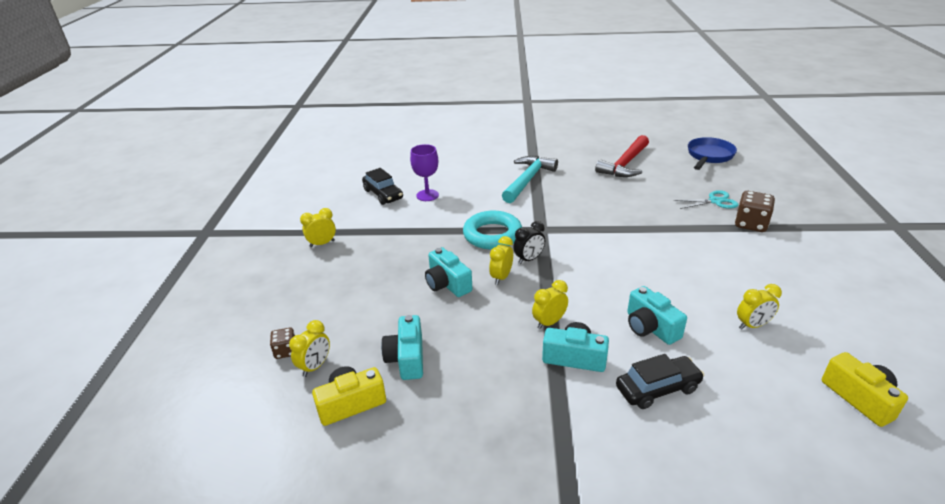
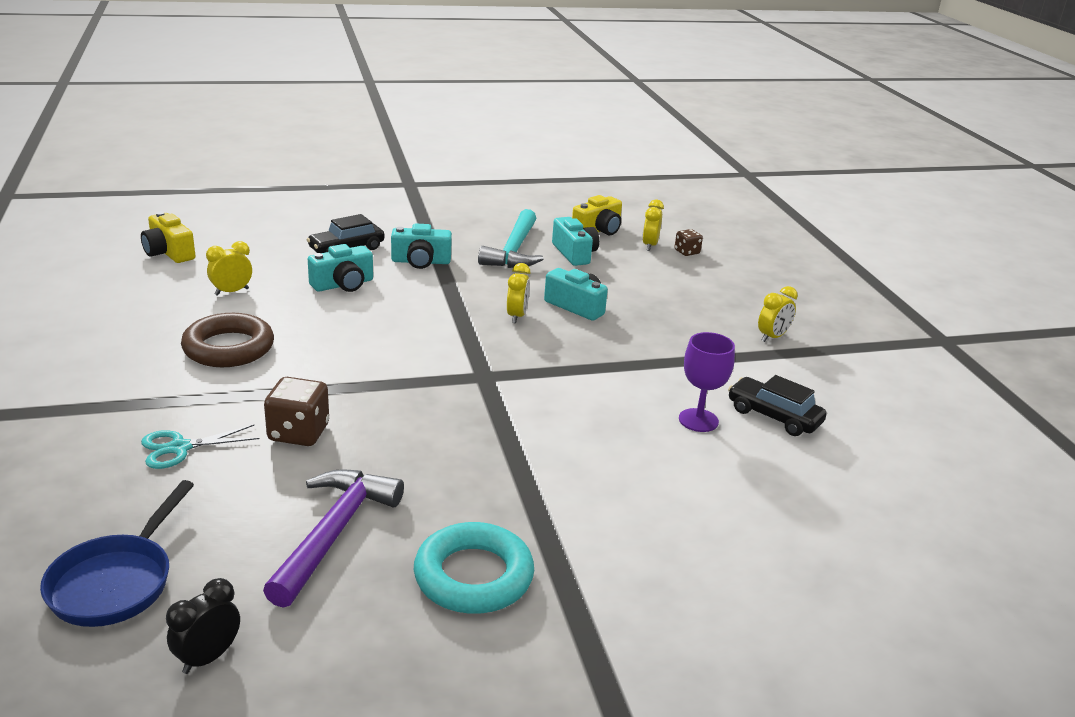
camera: 160 degrees right, 5 degrees down
(492, 235) = (552, 363): turquoise ring -> turquoise ring (473, 576)
(528, 180) = (536, 469): turquoise hammer -> turquoise hammer (514, 251)
(529, 259) = (489, 336): black clock -> black clock (208, 657)
(549, 322) = (450, 282): yellow clock -> none
(625, 164) = (334, 533): red hammer -> purple hammer
(650, 327) = (343, 284): turquoise camera -> turquoise camera turned 105 degrees clockwise
(722, 263) = (228, 348): none -> brown ring
(750, 224) = (145, 408): brown dice -> brown dice (298, 433)

